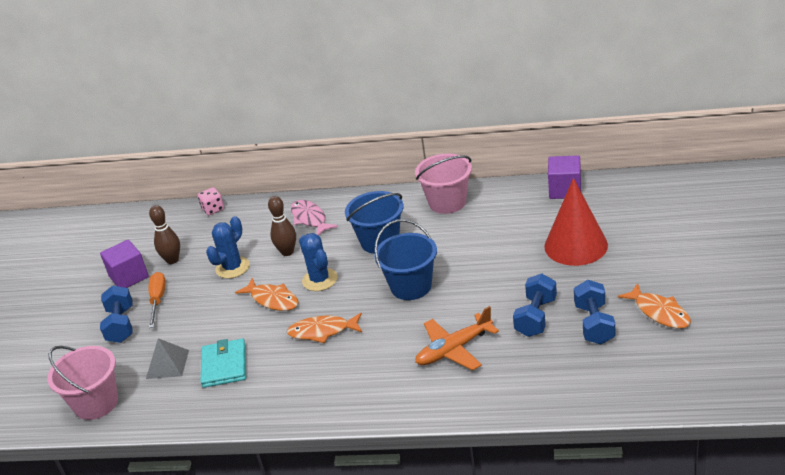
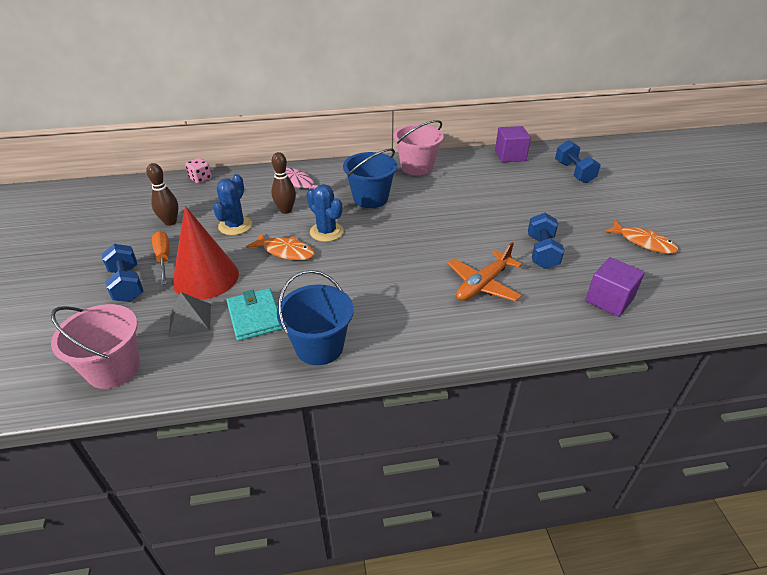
camera: 20 degrees left, 5 degrees up
(129, 277) = (126, 239): purple cube -> purple cube (609, 300)
(322, 331) = (347, 277): orange fish -> none
(411, 286) = (416, 233): blue bucket -> blue bucket (319, 346)
(576, 245) = (542, 195): red cone -> red cone (205, 277)
(594, 324) = (595, 255): blue dumbbell -> blue dumbbell (574, 172)

